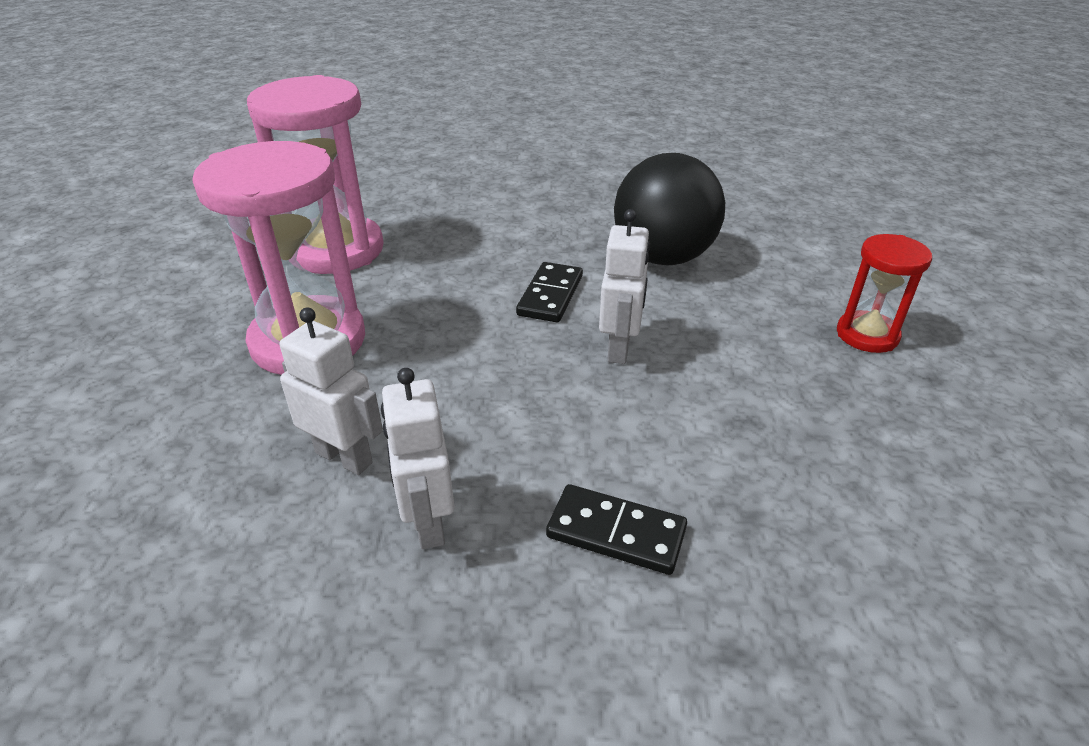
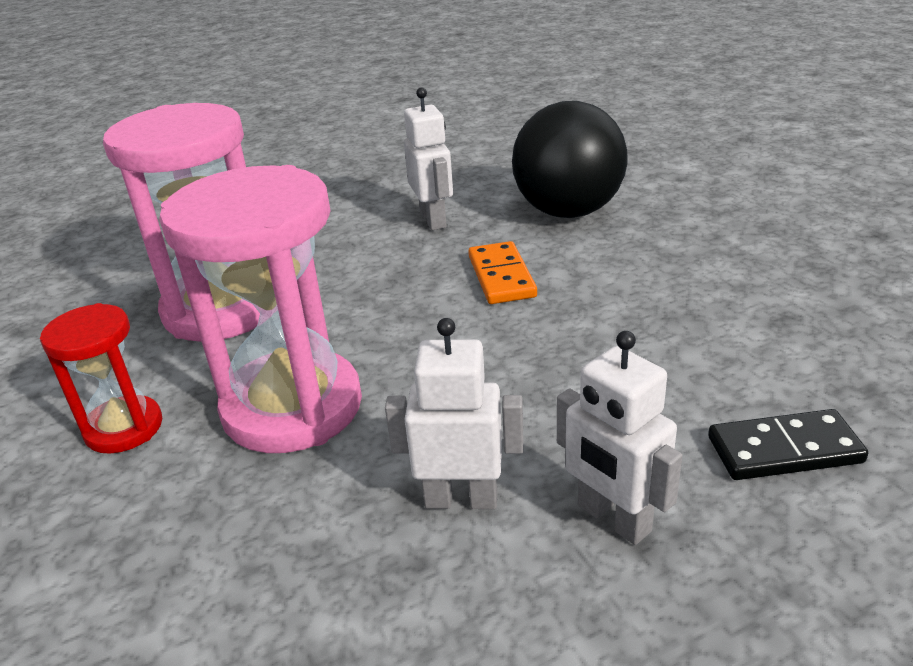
camera: 25 degrees left, 5 degrees down
(550, 295) = (501, 276): black domino -> orange domino
(619, 348) = (615, 299): white robot -> white robot (433, 220)
(867, 335) = (797, 219): red hourglass -> red hourglass (124, 428)

